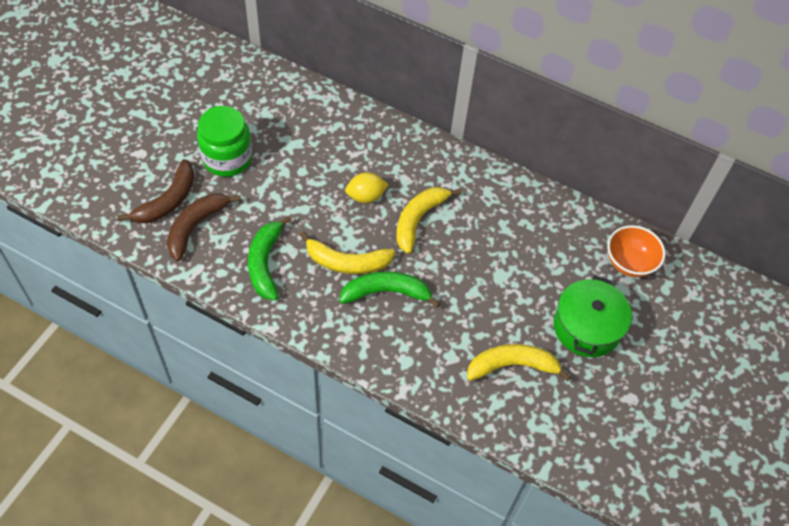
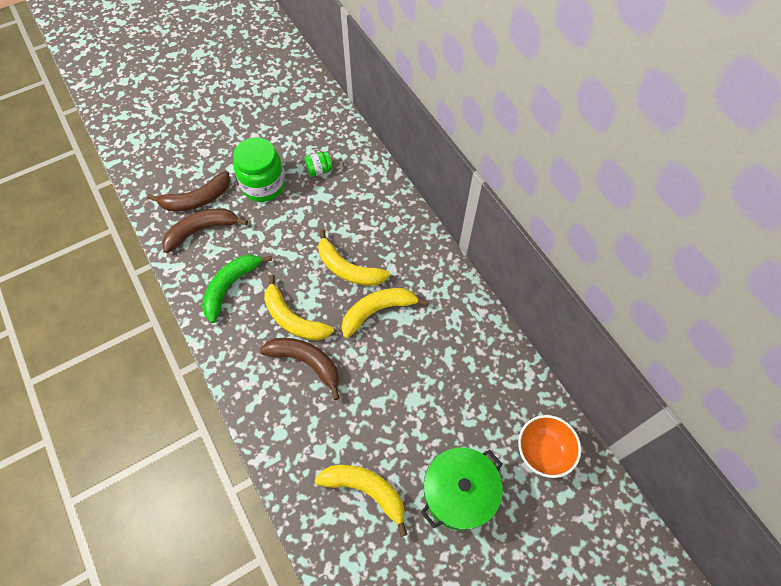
camera: 35 degrees right, 5 degrees up
(273, 122) = (319, 170): none -> green jar
(366, 196) = (348, 269): yellow lemon -> yellow banana
(386, 292) = (306, 362): green banana -> brown banana

